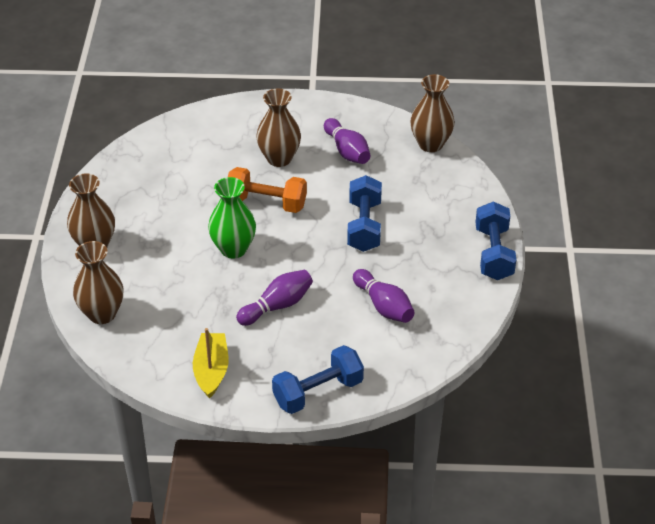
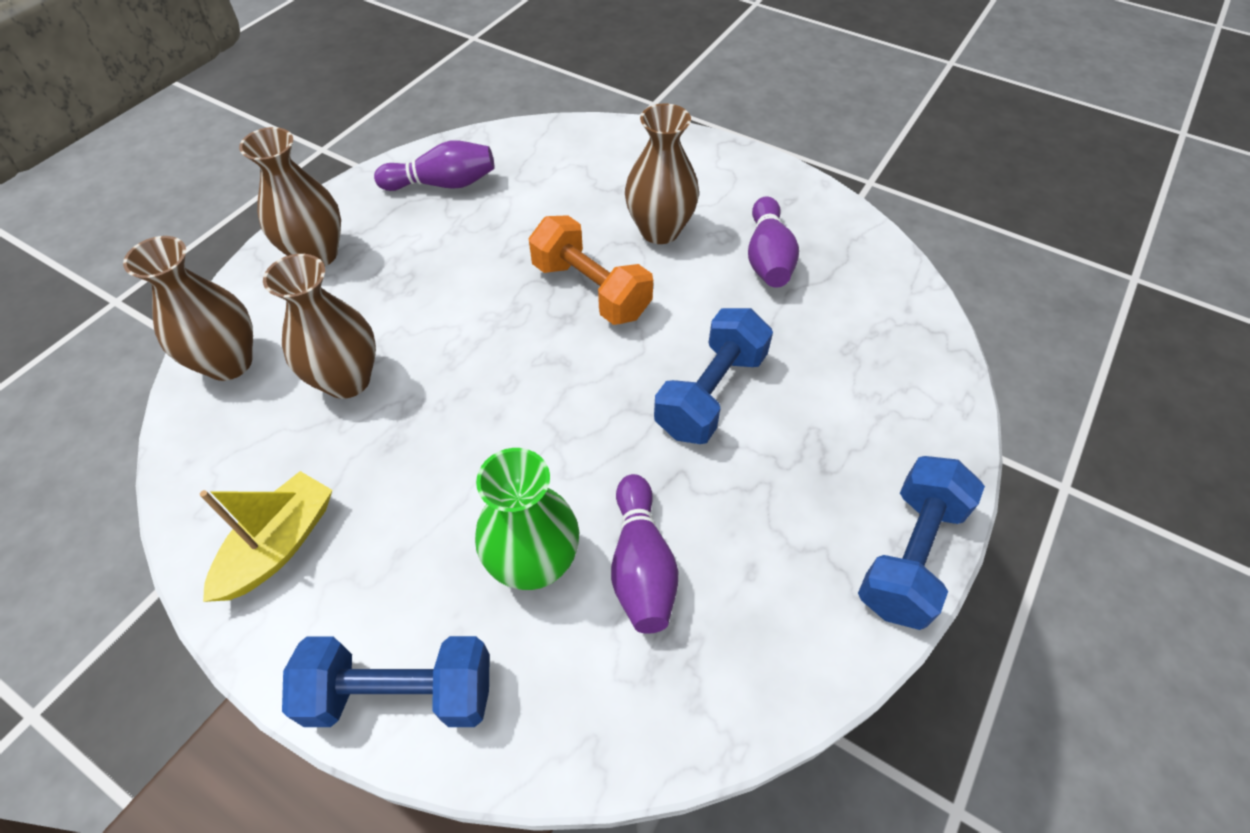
camera: 30 degrees right, 10 degrees up
(233, 249) = (487, 343): green vase -> green vase (534, 563)
(277, 306) = (472, 474): purple bowling pin -> purple bowling pin (443, 184)
(430, 144) = (909, 298): brown vase -> brown vase (347, 380)

